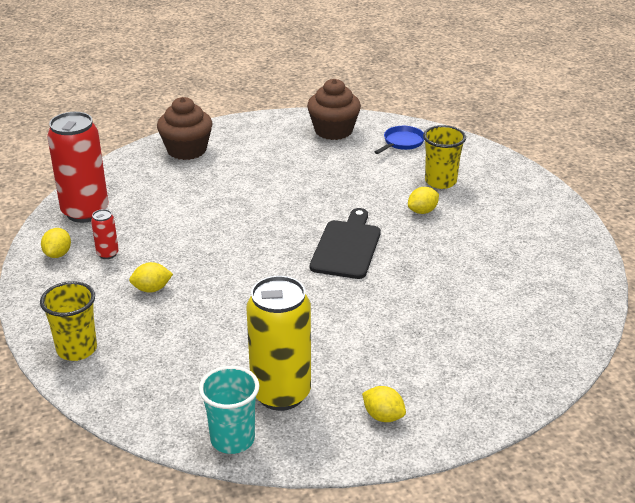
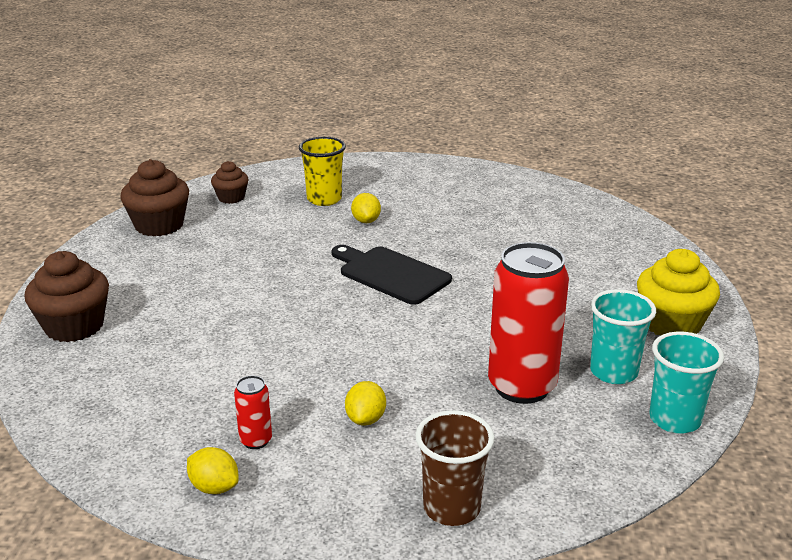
camera: 65 degrees left, 5 degrees down
(77, 349) = (451, 508): yellow cup -> brown cup
(85, 212) = (130, 441): red can -> red can (522, 386)
(281, 394) = (613, 372): yellow can -> turquoise cup
(383, 416) = (671, 324): yellow lemon -> yellow cupcake
(402, 142) = (231, 198): blue pan -> brown cupcake

